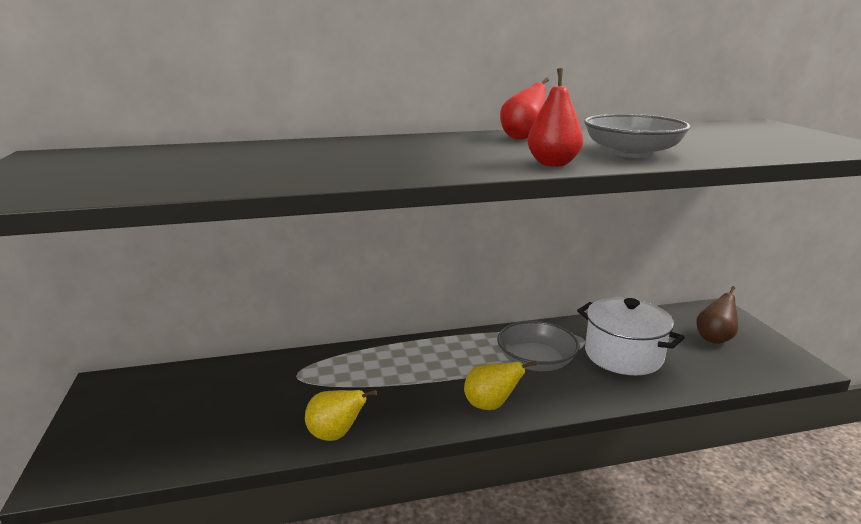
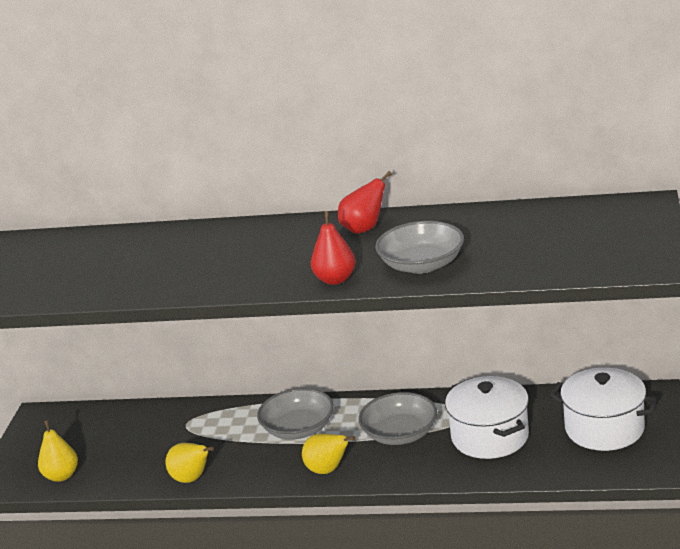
camera: 25 degrees right, 5 degrees up
(154, 453) = (62, 476): none -> yellow pear
(427, 367) = (298, 429): none -> grey bowl
(714, 338) = (604, 429): brown pear -> white pot

